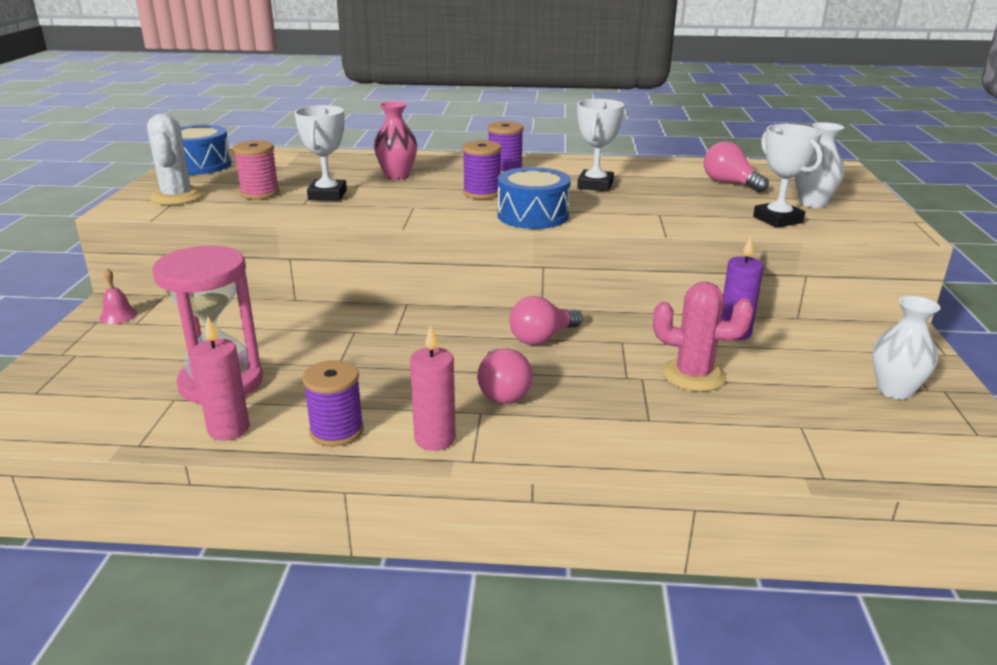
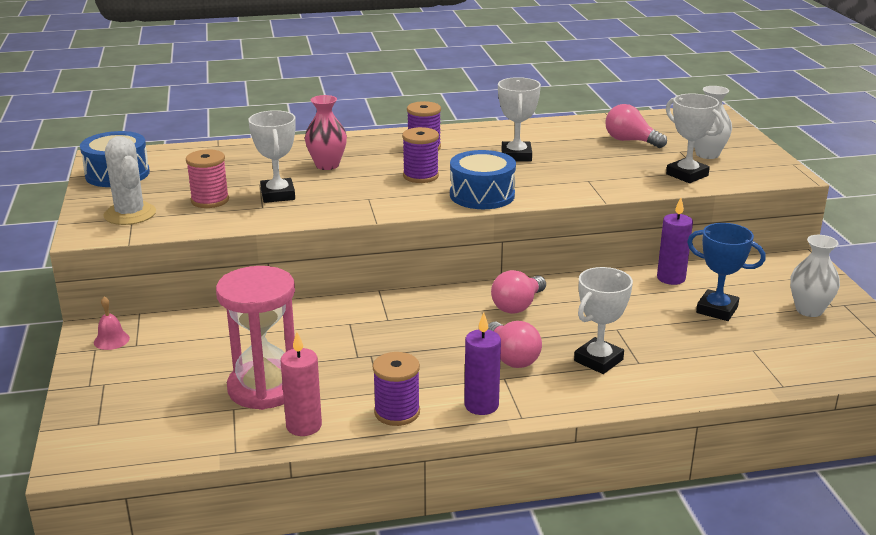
camera: 15 degrees left, 0 degrees up
(435, 439) = (481, 405): pink candle -> purple candle
(601, 409) = (598, 360): none -> white trophy
(693, 375) = (655, 320): pink cactus -> none
(775, 374) = (717, 310): none -> blue trophy

